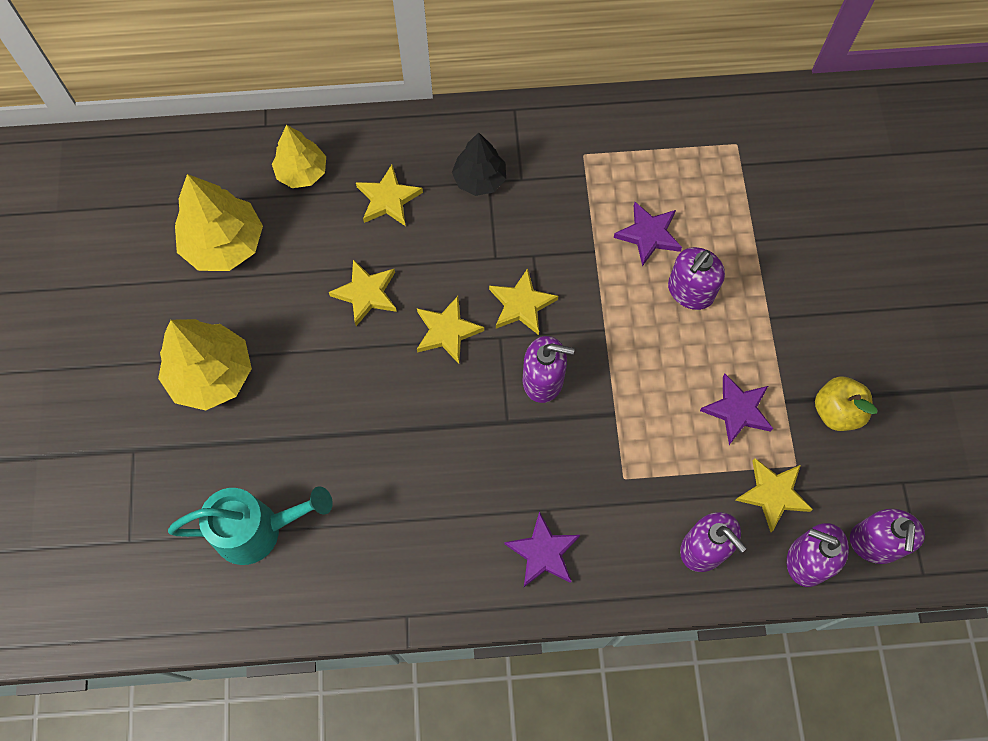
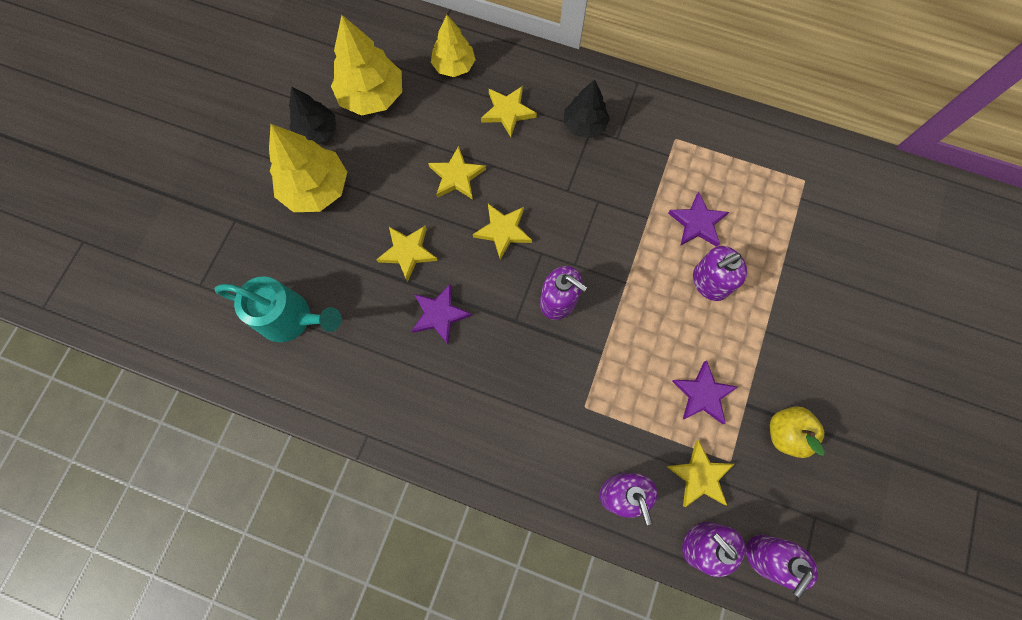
camera: 25 degrees right, 5 degrees up
(180, 310) = (317, 131): none -> black tree
(521, 304) = (570, 235): yellow star -> yellow star (408, 252)
(543, 552) = (493, 436): purple star -> purple star (439, 315)

